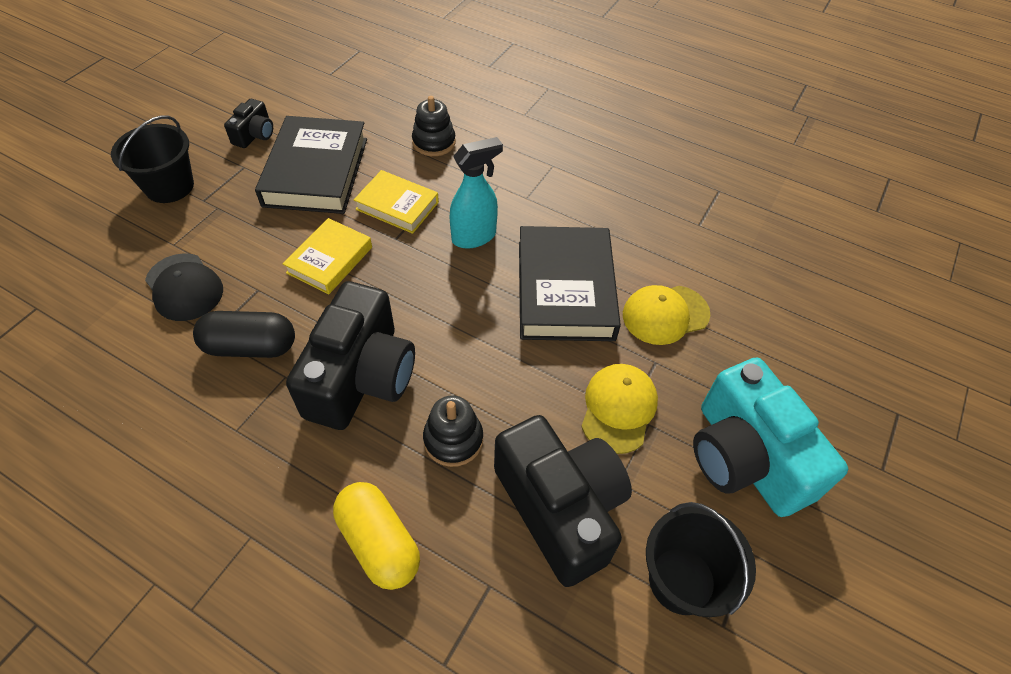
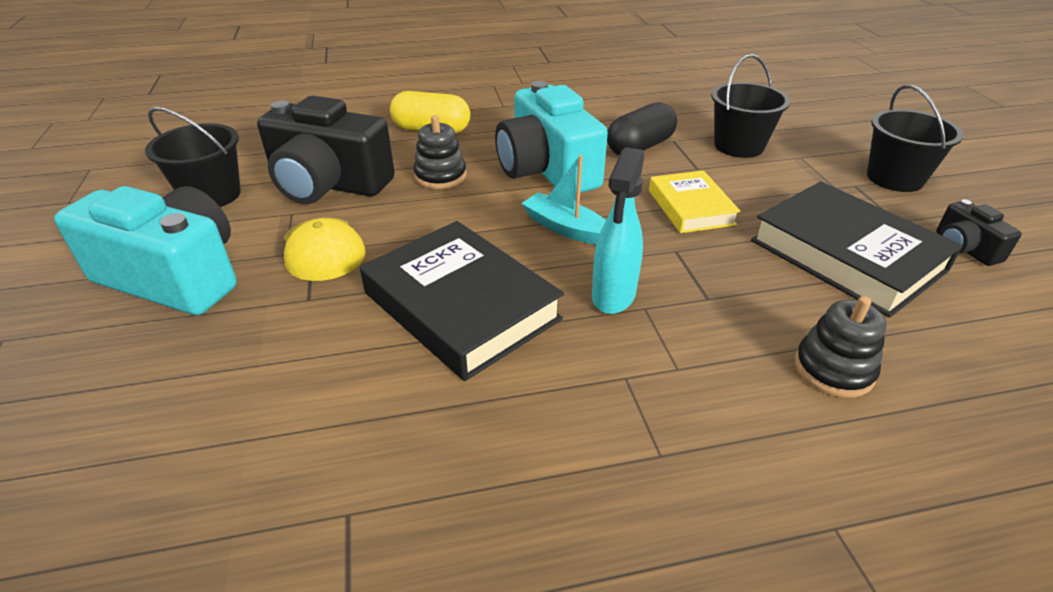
camera: 140 degrees right, 15 degrees down
(184, 287) = (738, 146): black cap -> black bucket
(361, 377) = (547, 170): black camera -> turquoise camera
(397, 206) = (726, 276): yellow book -> none
(433, 302) = (566, 228): none -> turquoise boat
(665, 314) = (325, 347): yellow cap -> none

